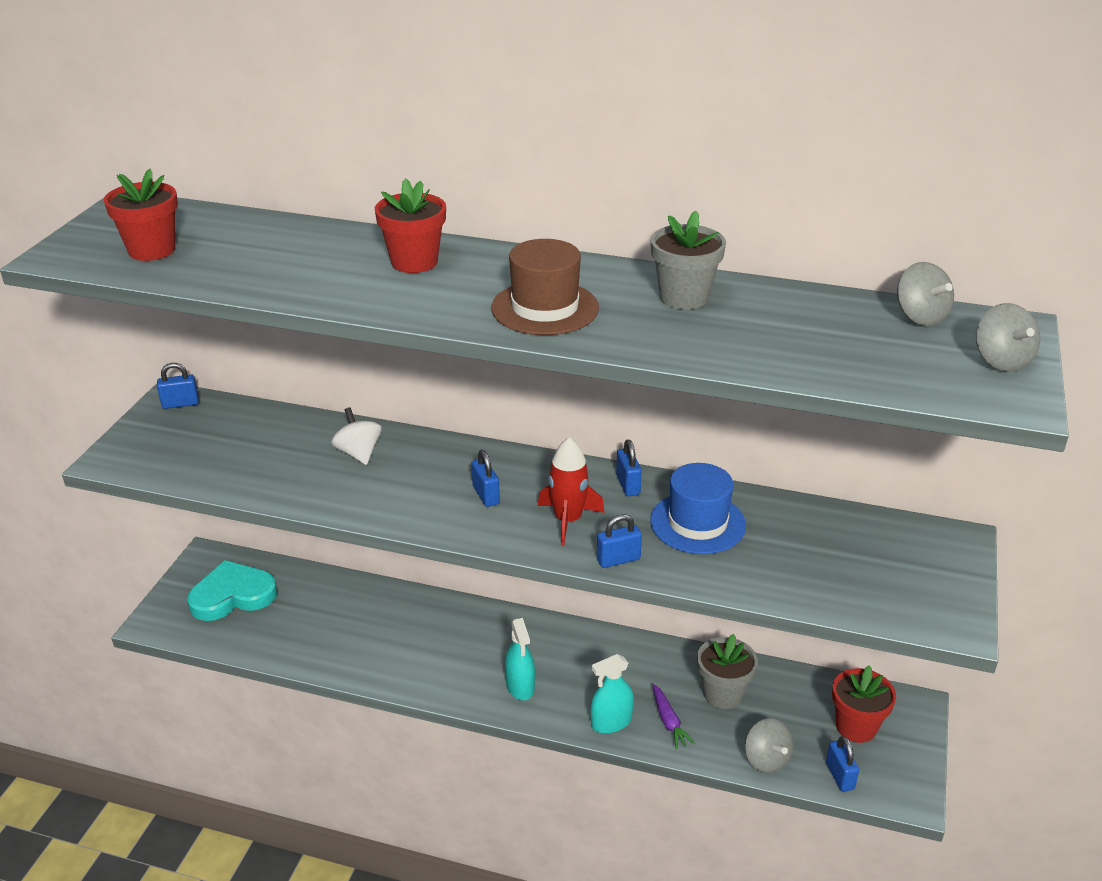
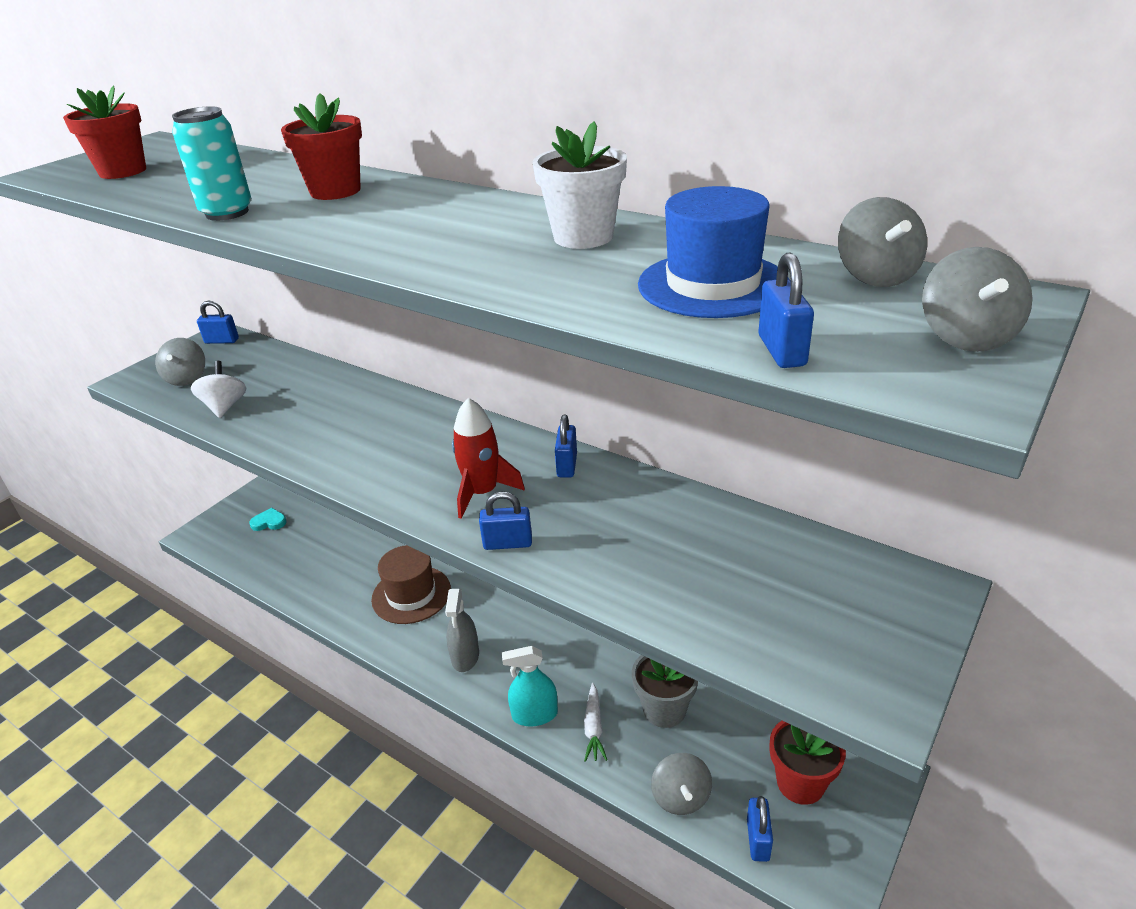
camera: 20 degrees right, 0 degrees up
(176, 450) = (187, 378): none -> grey spinning top
(232, 595) = (269, 522): turquoise heart -> turquoise heart, size x0.46
(334, 295) = (227, 213): none -> turquoise can
(358, 453) = (333, 400): white spinning top -> white spinning top (225, 407)
(486, 495) = (419, 455): blue padlock -> blue padlock (781, 351)
(520, 686) = (465, 656): turquoise spray bottle -> grey spray bottle
(545, 308) = (418, 237): brown hat -> brown hat (411, 594)
(668, 721) = (594, 727): purple carrot -> white carrot
(684, 297) = (583, 237): grey flower pot -> white flower pot
(697, 523) = (618, 517): blue hat -> blue hat (712, 285)

